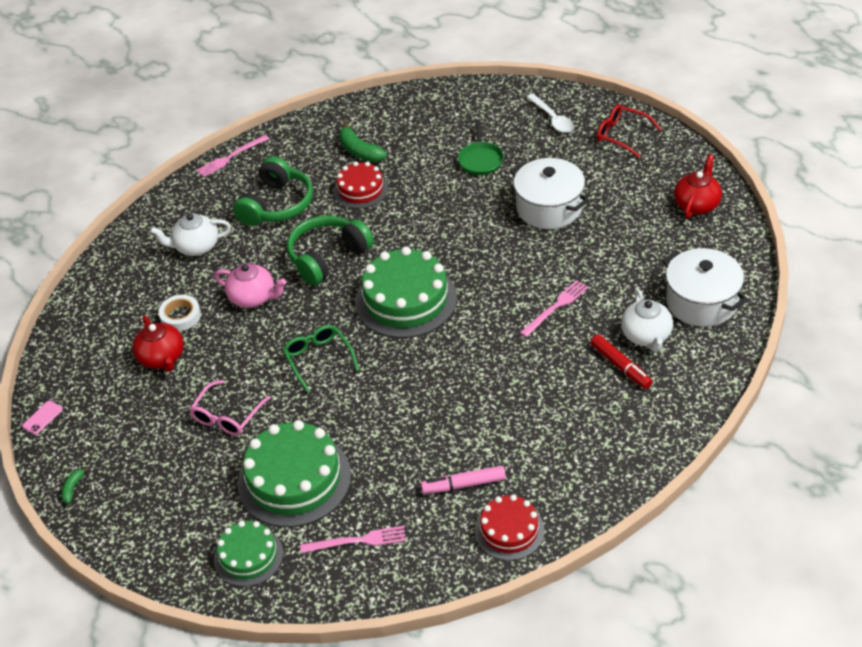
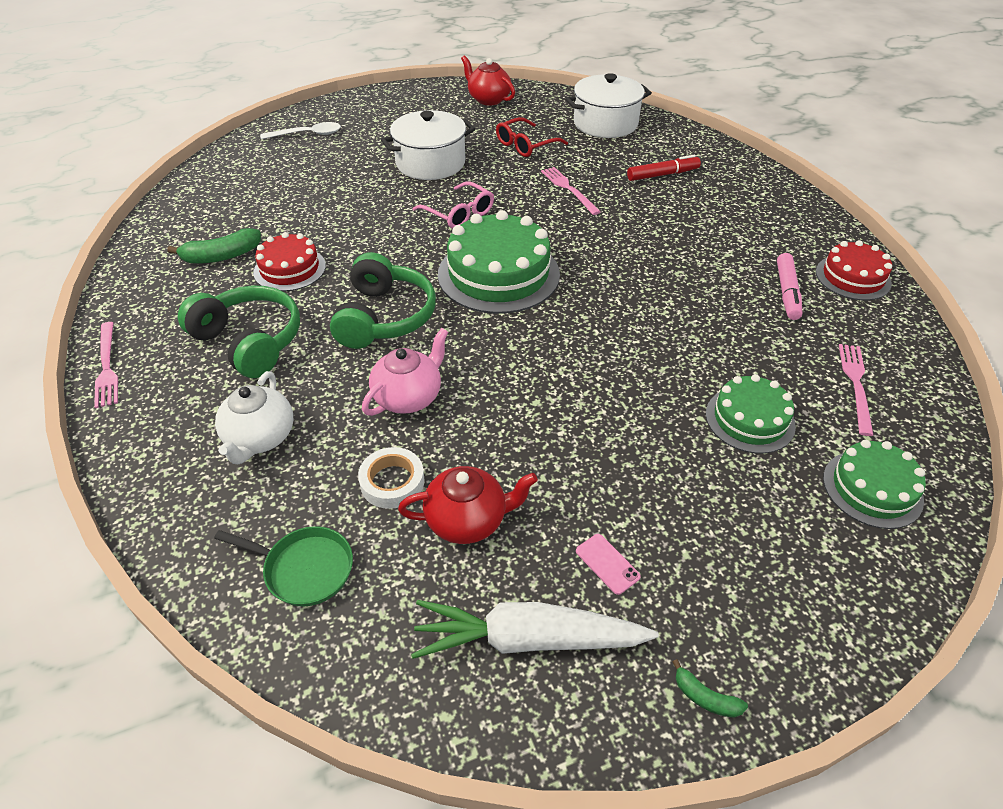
camera: 75 degrees left, 0 degrees up
(42, 417) = (521, 726): pink phone -> pink phone (607, 564)
(90, 407) = (527, 639): none -> white carrot
(227, 415) = (616, 464): pink glasses -> pink glasses (458, 213)
(294, 479) = (749, 419): green cake -> green cake, size x0.59
(318, 359) = (556, 359): green glasses -> none
(328, 257) = (384, 317): green headphones -> green headphones turned 150 degrees counterclockwise
(480, 159) = (323, 183): green pan -> green pan (304, 569)
(622, 135) = (368, 109): red glasses -> red glasses (526, 145)
(646, 336) = (632, 155): white teapot -> none

